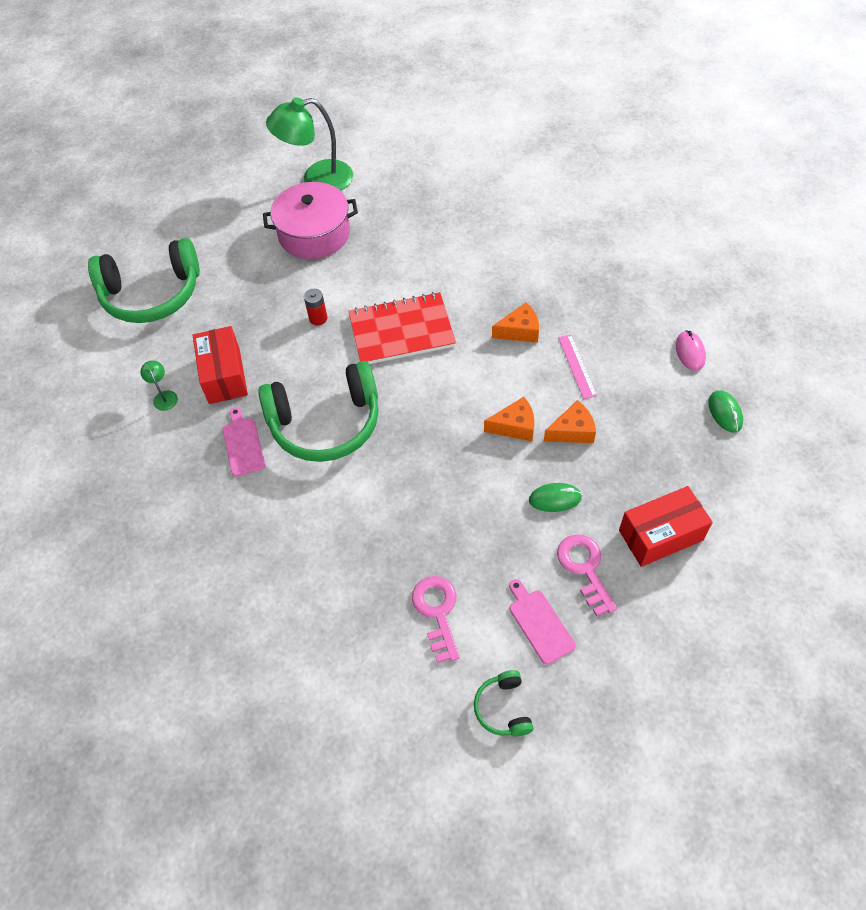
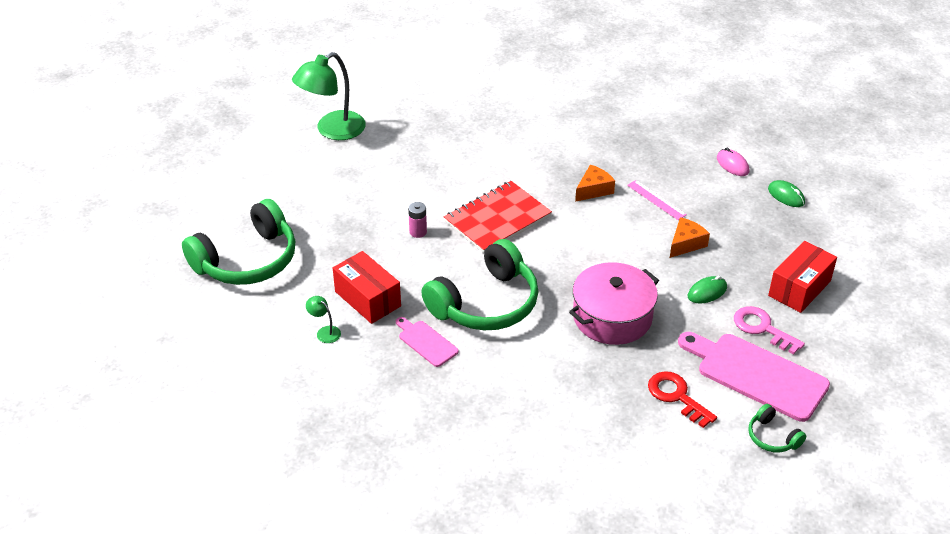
camera: 30 degrees left, 15 degrees down
(314, 234) = (363, 171): pink pot -> pink pot (612, 317)
(318, 318) = (418, 232): red battery -> pink battery
(437, 612) = (677, 396): pink key -> red key
(514, 426) = (640, 255): orange cheese -> none
(539, 623) = (757, 375): pink cutting board -> pink cutting board, size x1.95

